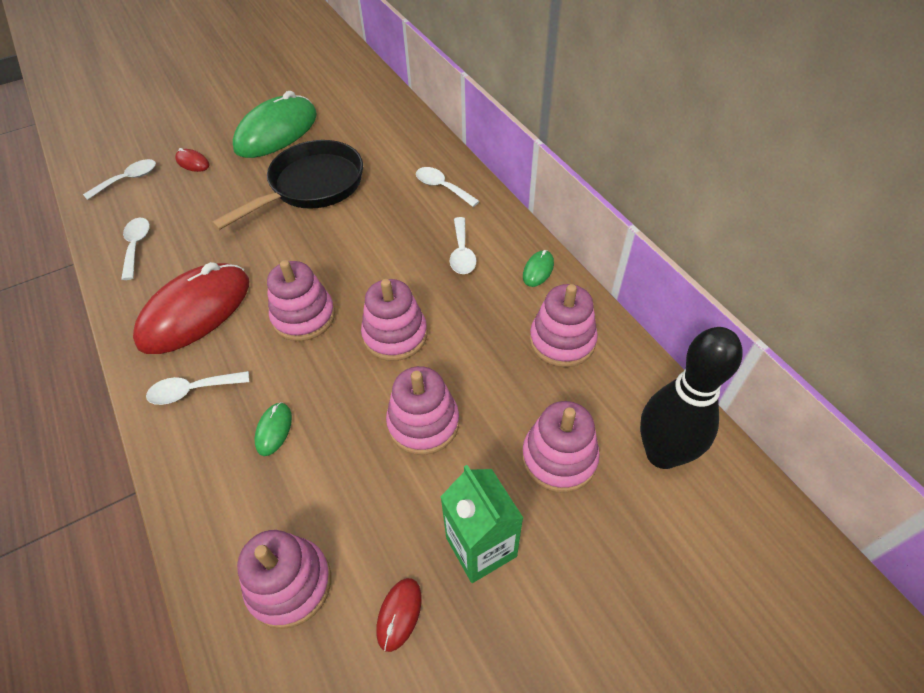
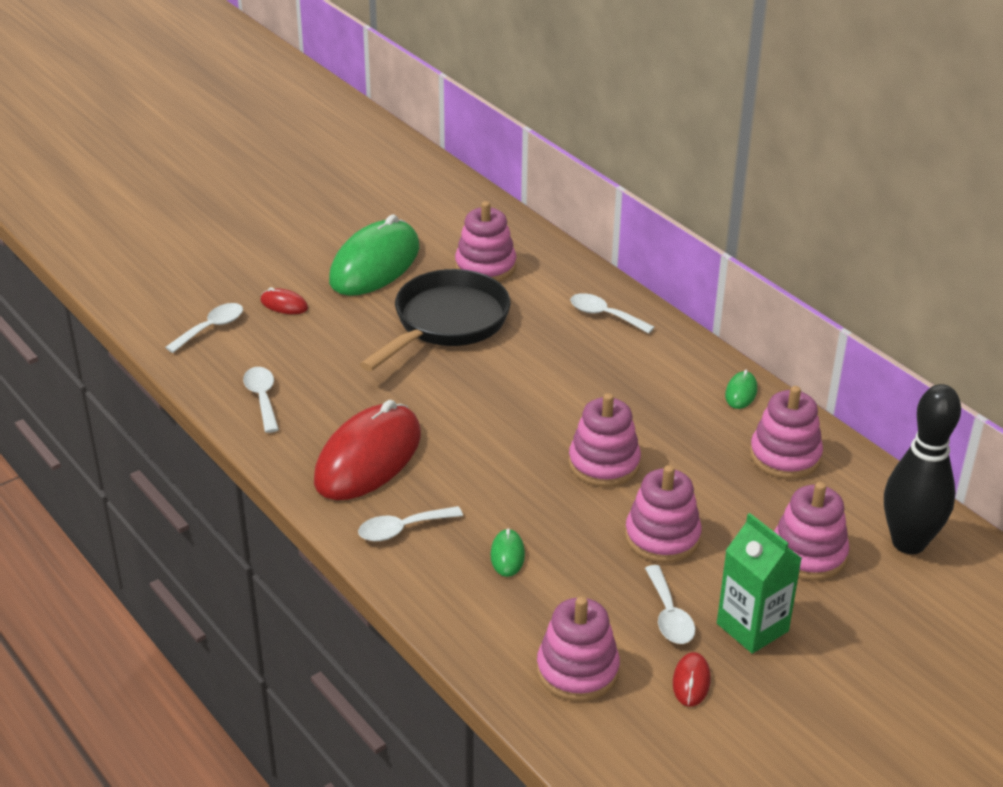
camera: 10 degrees left, 15 degrees down
(304, 316) = (495, 454): pink stacking toy -> pink stacking toy (485, 267)
(462, 253) = (651, 381): white spoon -> white spoon (669, 615)

